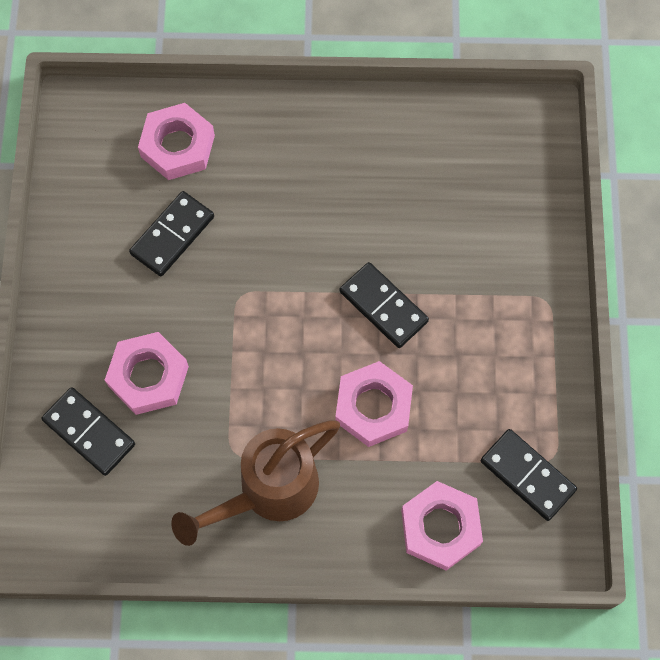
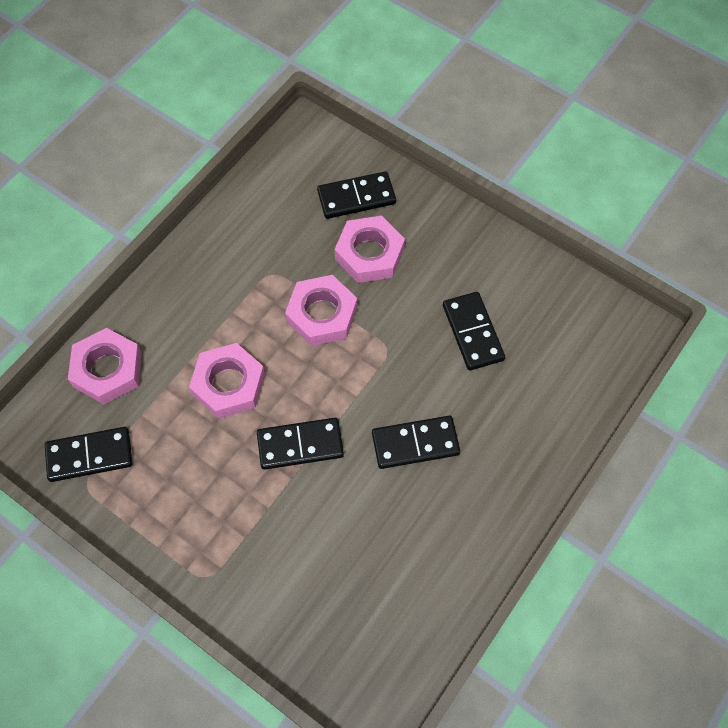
camera: 125 degrees right, 5 degrees down
(177, 146) = (552, 382): pink nut -> pink nut (322, 314)
(268, 491) = (226, 279): brown watering can -> none
(314, 217) = (415, 444): none -> black domino

